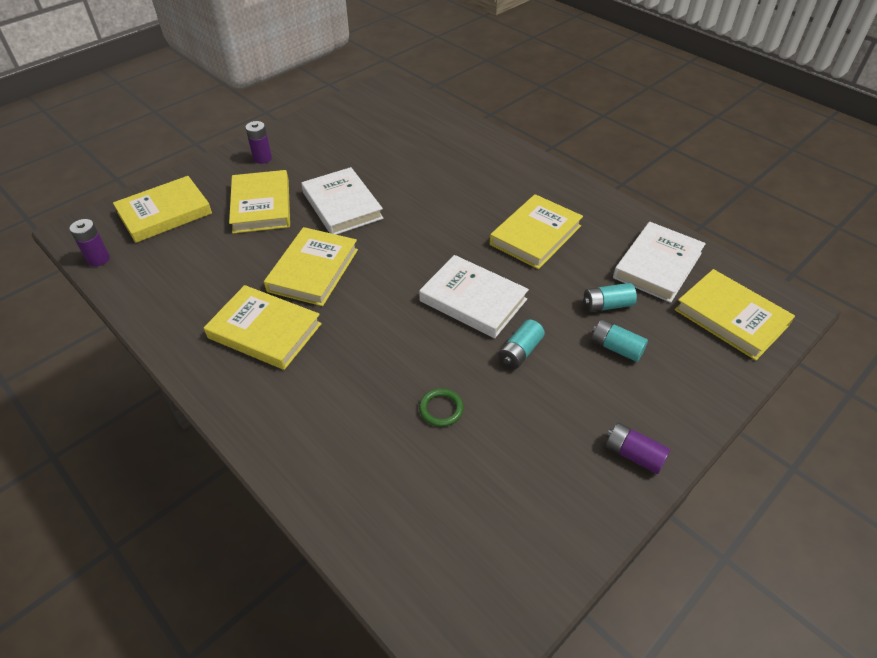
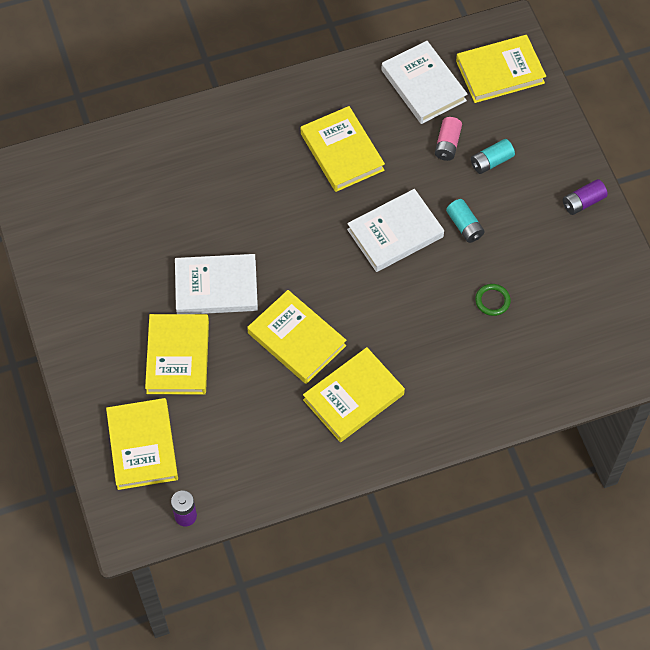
camera: 65 degrees left, 15 degrees up
(261, 206) = (178, 357): yellow book -> yellow book turned 75 degrees clockwise
(262, 158) = (95, 335): purple battery -> none
(607, 305) = (447, 144): turquoise battery -> pink battery

